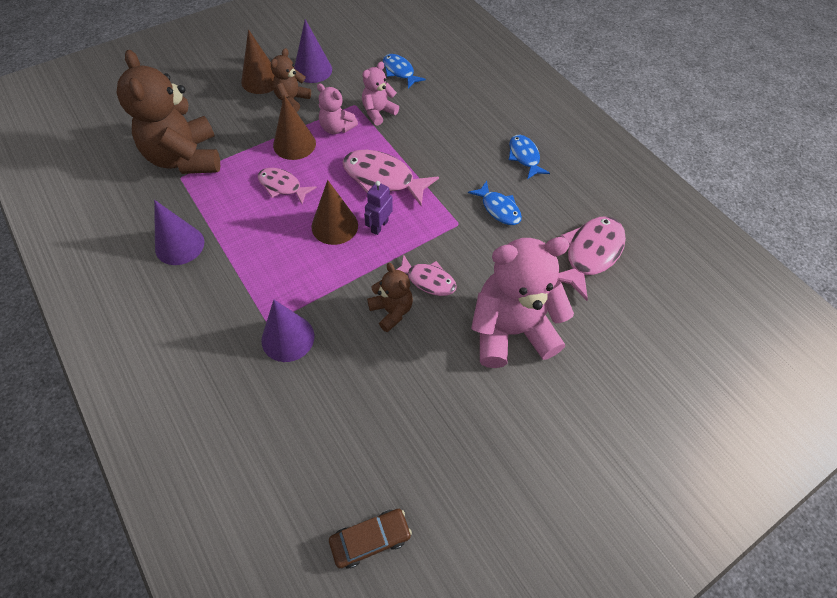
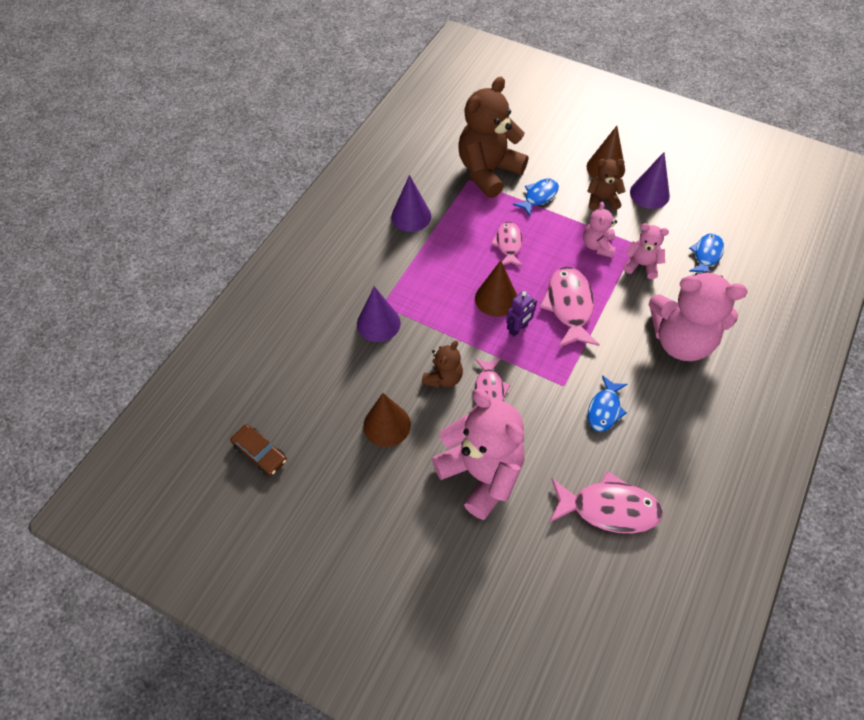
camera: 65 degrees right, 0 degrees up
(294, 144) = (557, 228): brown cone -> brown cone (387, 425)
(379, 226) = (518, 329): purple robot -> purple robot turned 135 degrees clockwise
(466, 128) = (681, 340): none -> pink teddy bear
(524, 157) = (685, 404): blue fish -> blue fish (539, 196)

